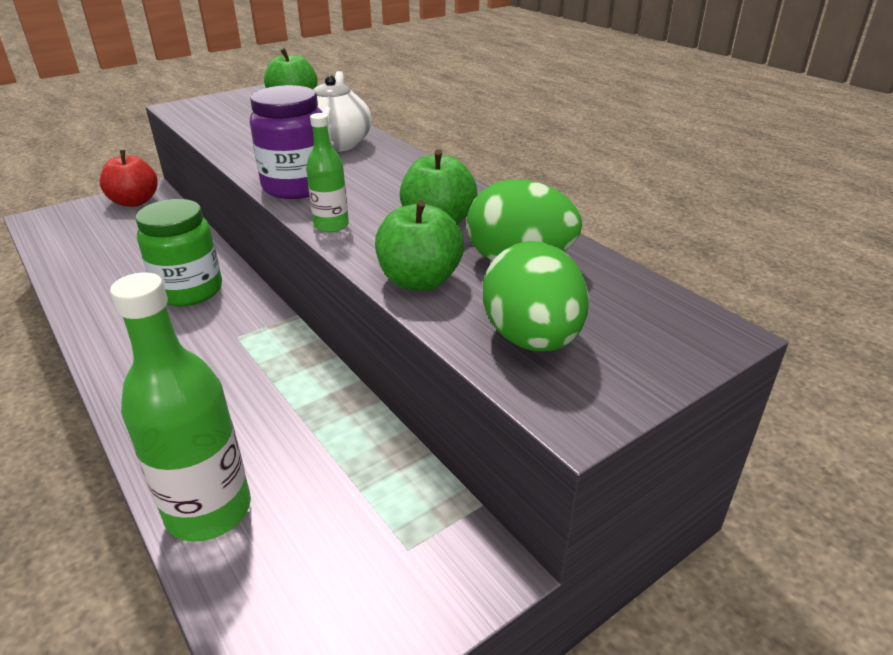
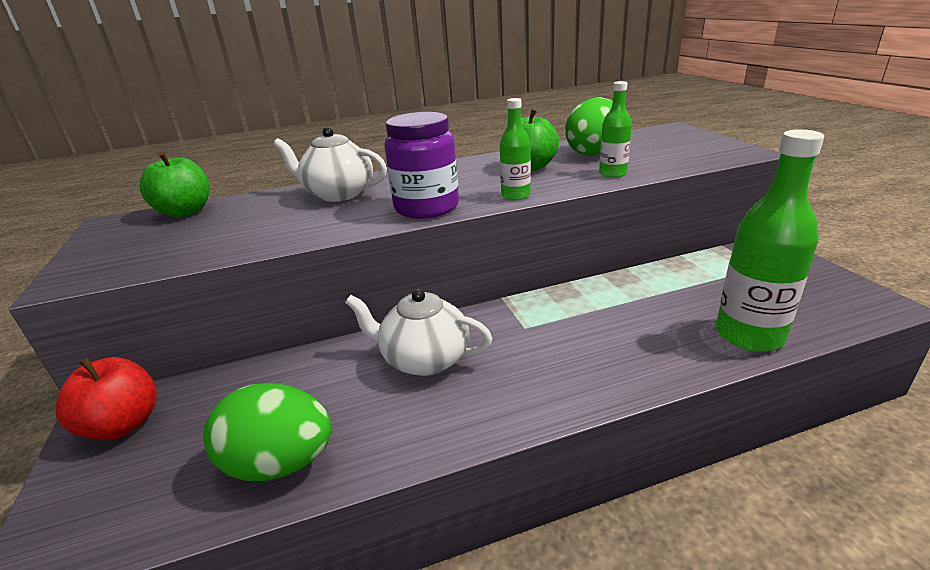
camera: 70 degrees left, 5 degrees down
(189, 291) = (424, 359): green jar -> white teapot
(420, 280) = (612, 174): green apple -> green bottle
(532, 339) = (682, 155): green egg -> green egg (280, 463)

